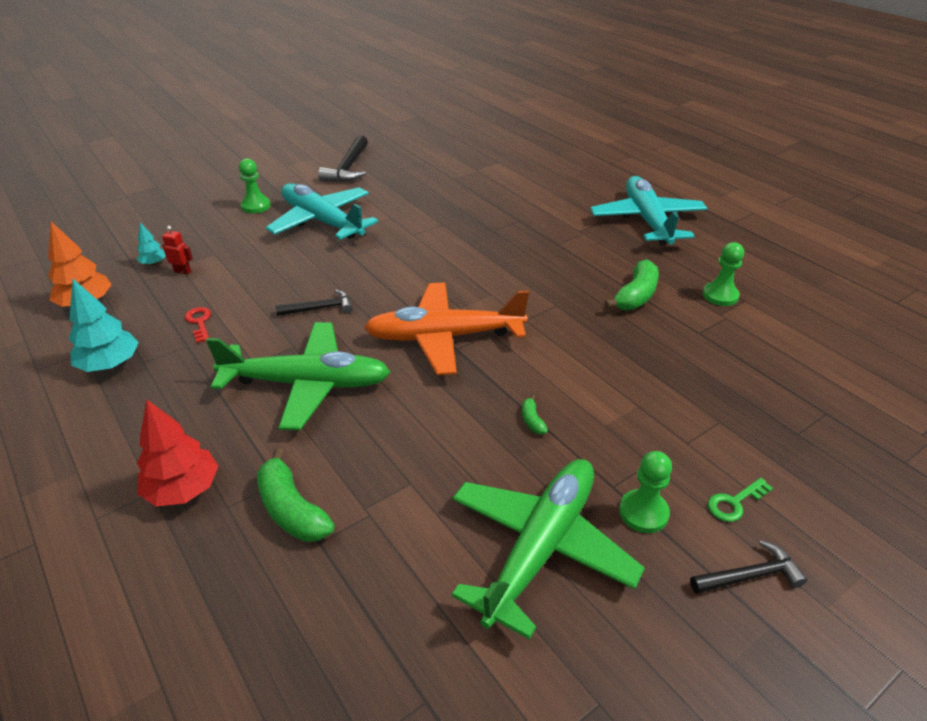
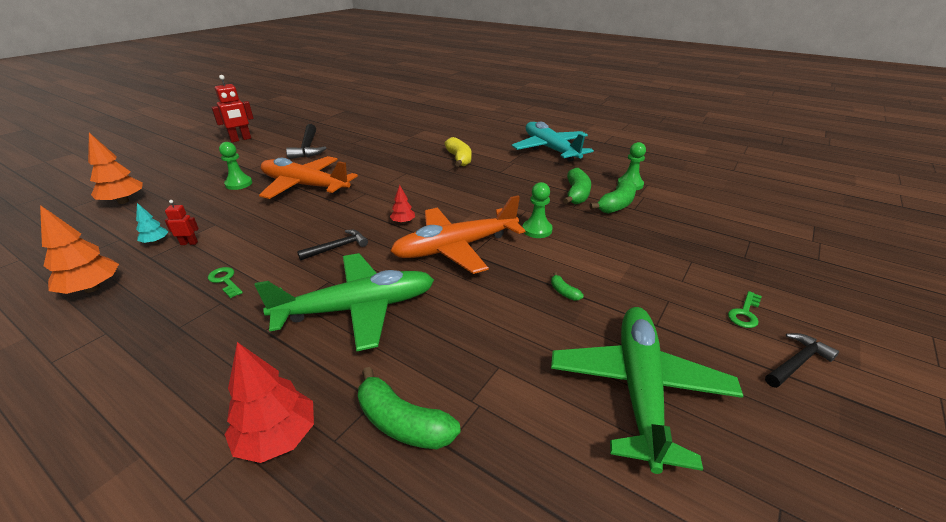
camera: 20 degrees left, 5 degrees down
(110, 365) = (141, 338): turquoise tree -> none
(140, 208) = (123, 201): none -> orange tree
(199, 322) = (225, 280): red key -> green key
(281, 144) = (240, 139): none -> red robot
(322, 222) = (305, 186): turquoise plane -> orange plane
(404, 291) = (403, 222): none -> red tree
(517, 215) = (459, 159): none -> yellow banana
(643, 512) = (692, 338): green pawn -> green pawn (537, 230)
(679, 322) = (616, 205): none -> green banana

